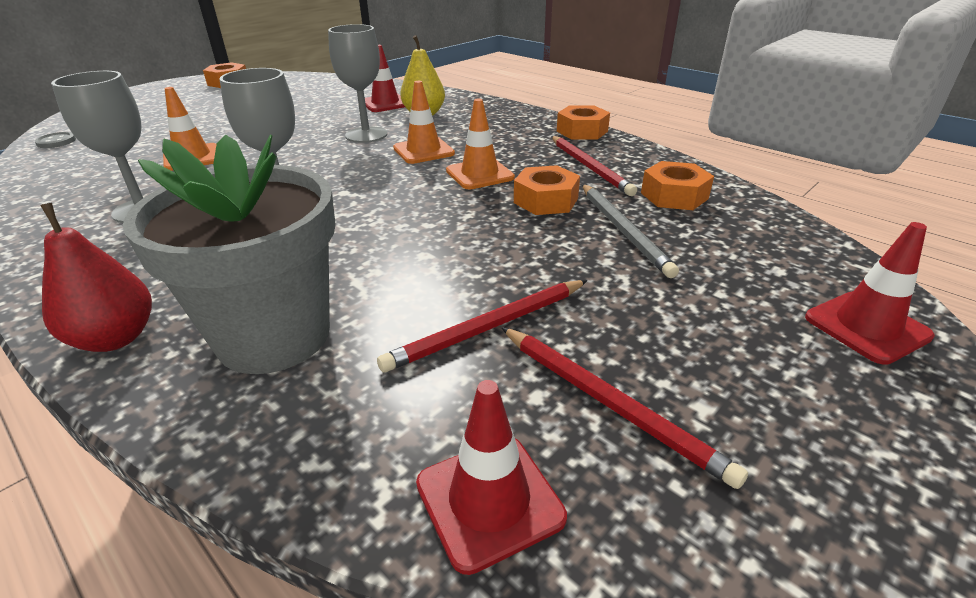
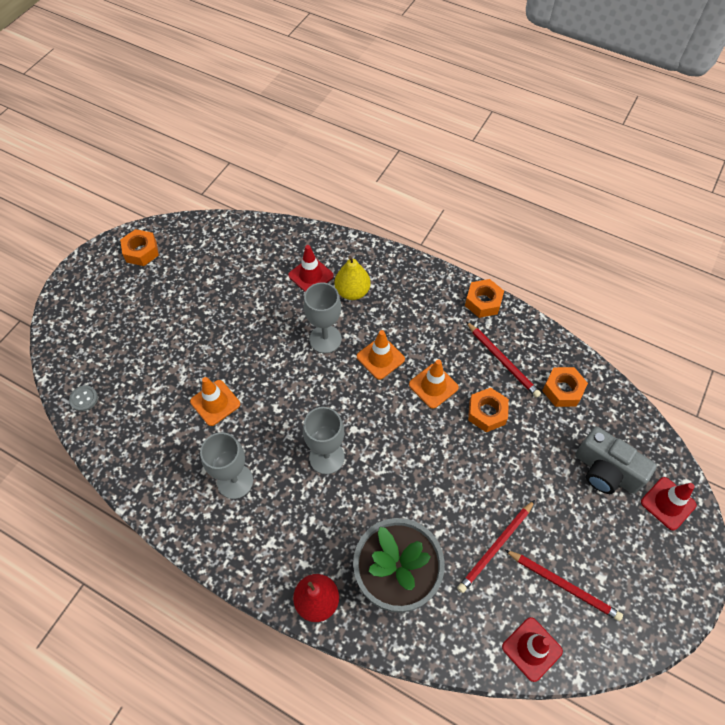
camera: 15 degrees left, 25 degrees up
(623, 231) = (541, 439): grey pencil -> none
(735, 274) = (605, 471): none -> grey camera

